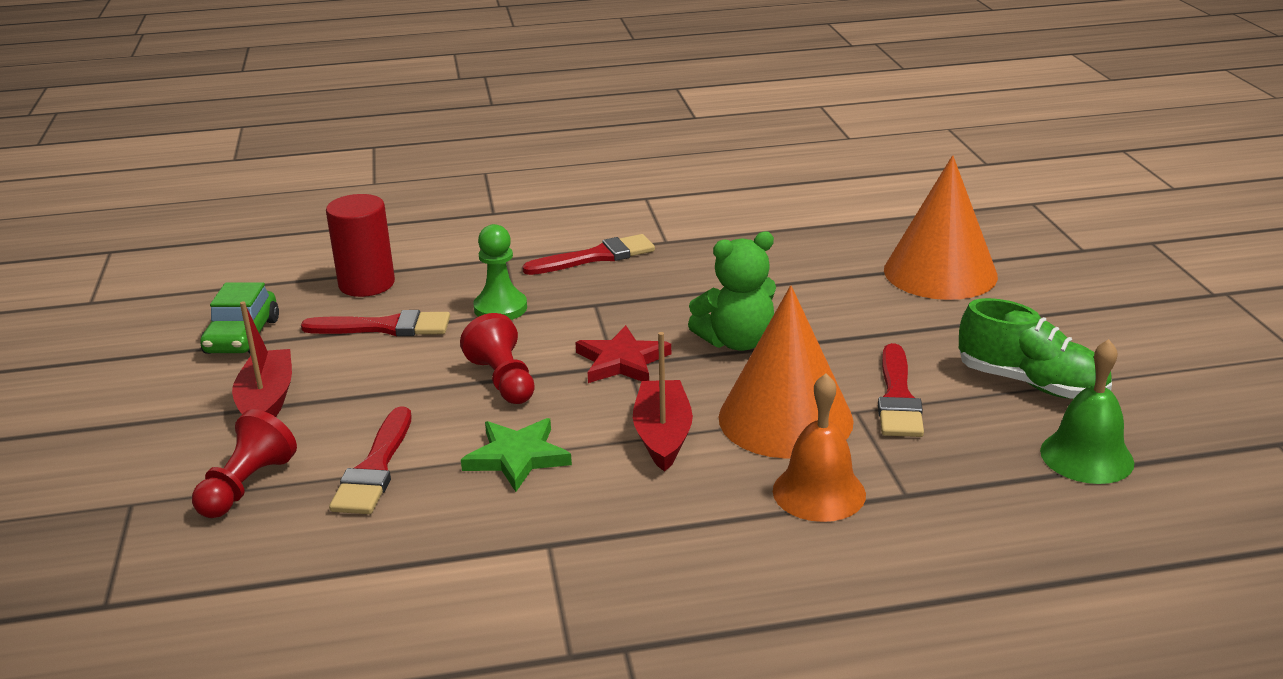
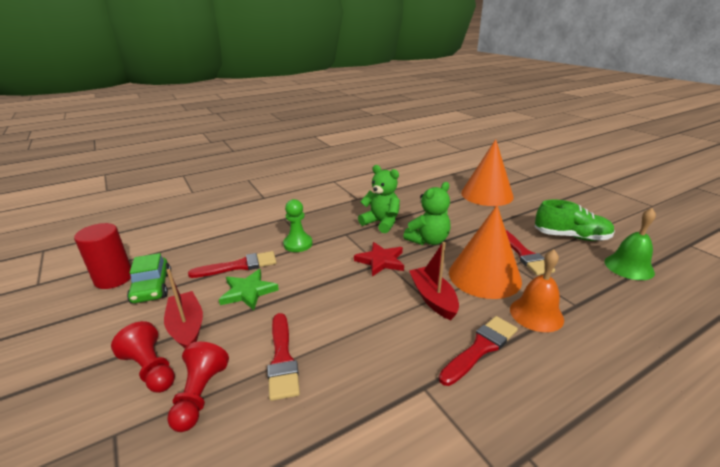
camera: 20 degrees left, 0 degrees up
(366, 284) = (215, 243): red cylinder -> red cylinder (114, 278)
(503, 380) = (325, 284): red pawn -> red pawn (151, 369)
(517, 457) = (364, 330): green star -> green star (248, 292)
(596, 257) = (329, 210): red brush -> red brush (480, 348)
(675, 295) = (381, 223): none -> green teddy bear

